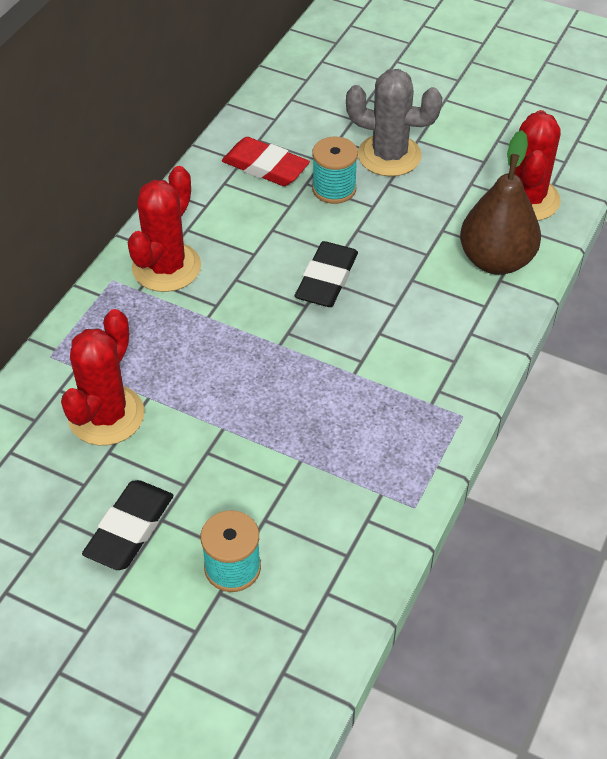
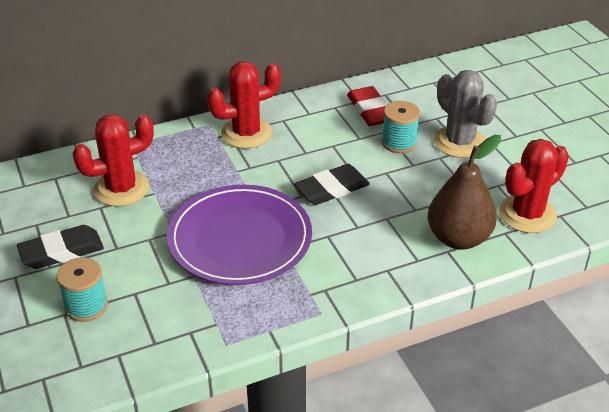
camera: 40 degrees right, 10 degrees down
(300, 391) = (240, 239): none -> purple plate

